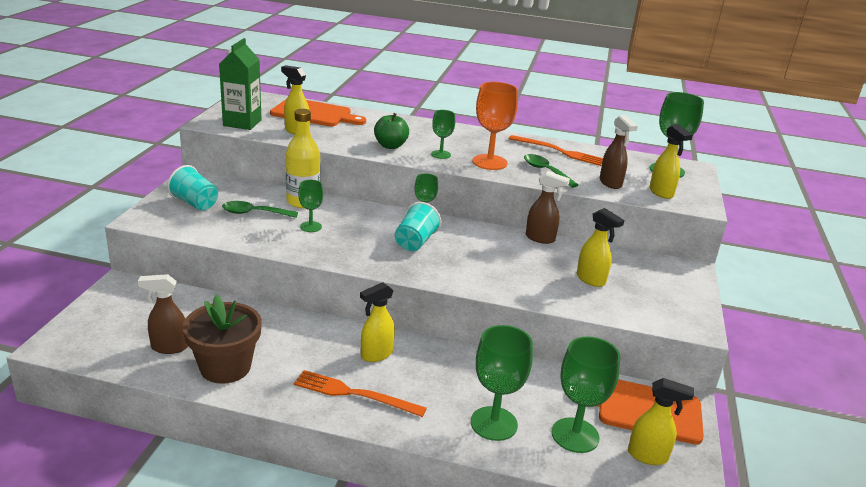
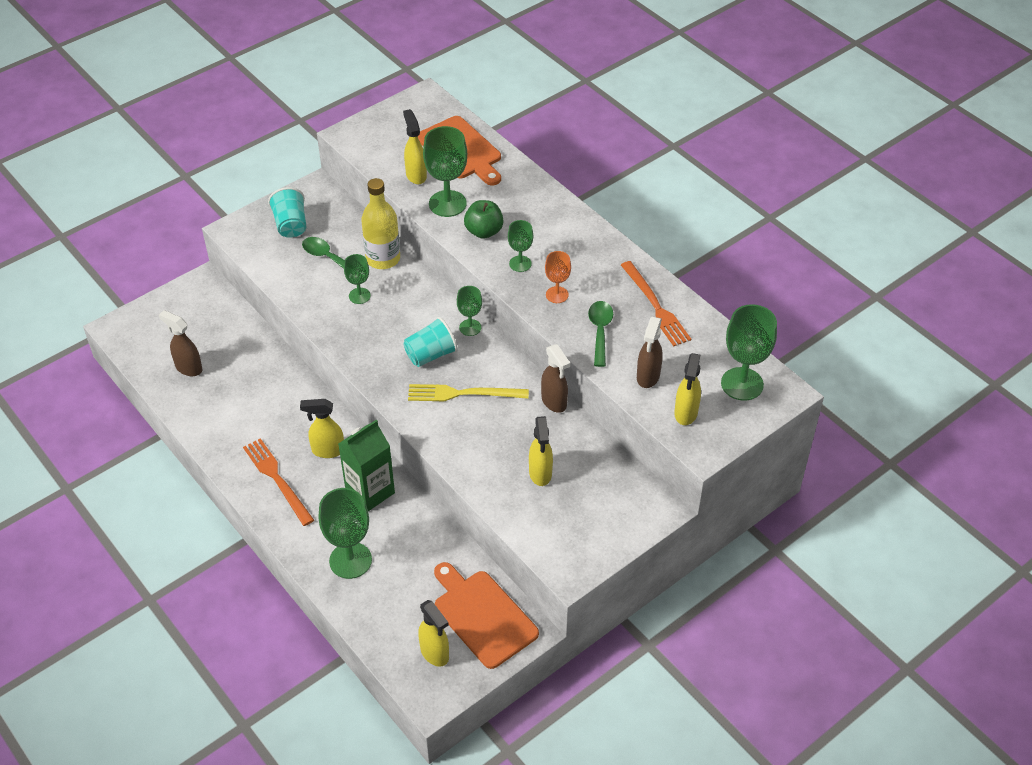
camera: 40 degrees right, 20 degrees up
(225, 367) = (211, 407): brown flower pot -> none
(242, 123) = (377, 144): green carton -> green carton (370, 492)
(471, 255) = (463, 394): none -> yellow fork
(489, 162) = (557, 295): orange goblet -> orange goblet, size x0.57
(575, 435) = (400, 605): green goblet -> green goblet (447, 203)

